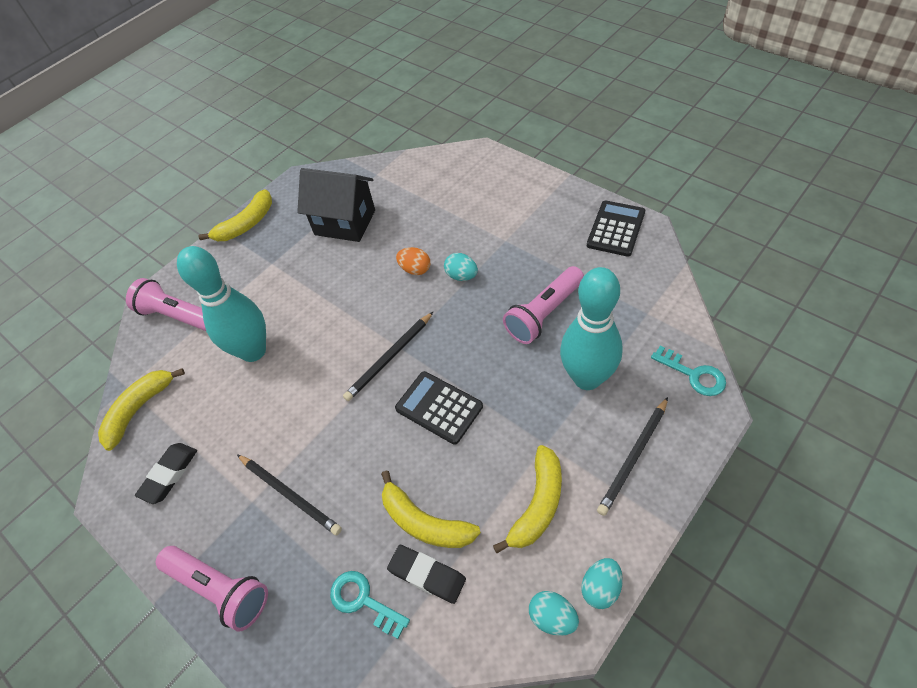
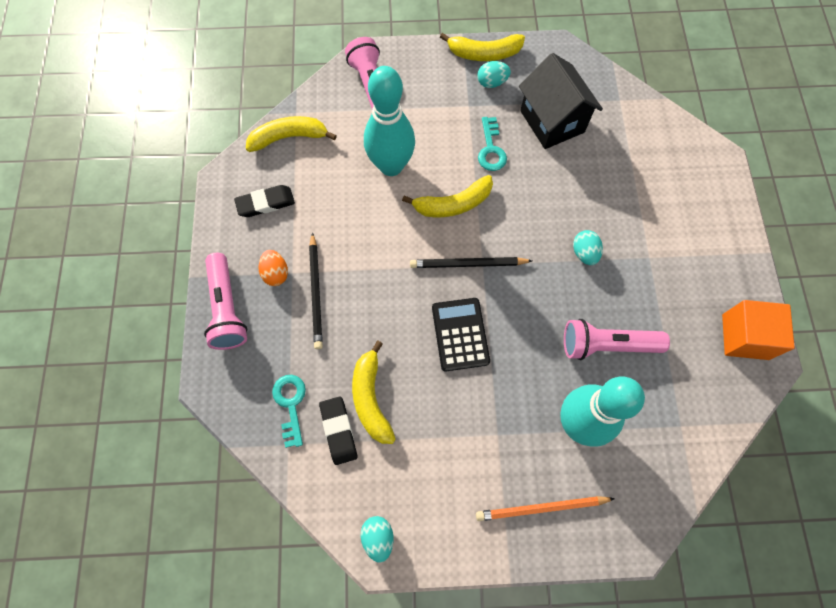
camera: 40 degrees right, 15 degrees up
(415, 269) = (558, 213): orange egg -> orange egg (276, 273)
(537, 504) = (447, 465): yellow banana -> yellow banana (453, 204)
(600, 588) = (424, 556): turquoise egg -> turquoise egg (492, 82)
(615, 229) = (745, 337): black calculator -> orange cube
(633, 457) = (541, 508): black pencil -> orange pencil
(693, 374) = (654, 504): turquoise key -> turquoise key (491, 149)

